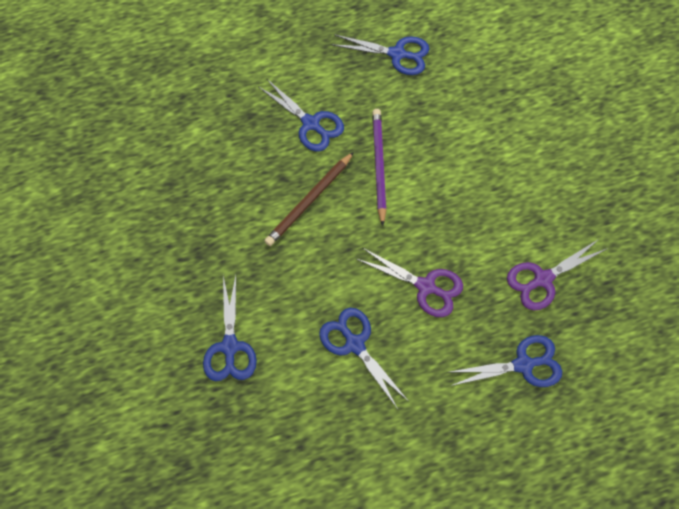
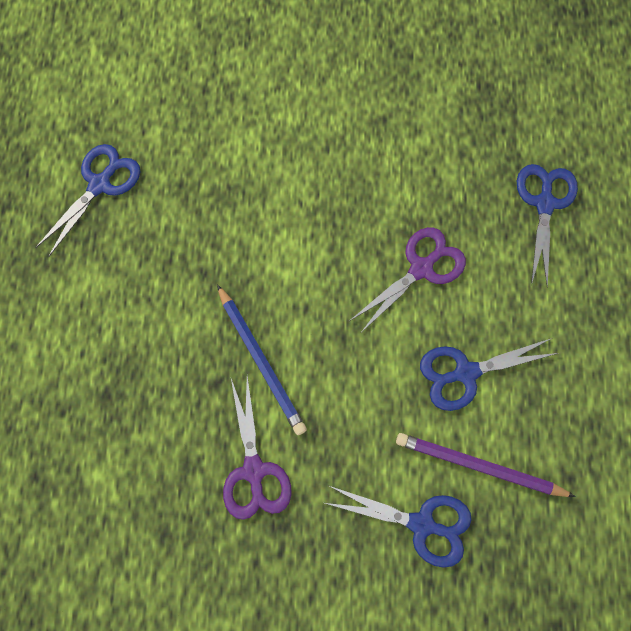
camera: 70 degrees left, 5 degrees up
(309, 201) = (261, 361): brown pencil -> blue pencil
(311, 124) = (153, 322): blue scissors -> none
(378, 165) = (246, 263): purple pencil -> purple pencil (479, 466)
(542, 279) = (454, 145): purple scissors -> purple scissors (254, 471)

